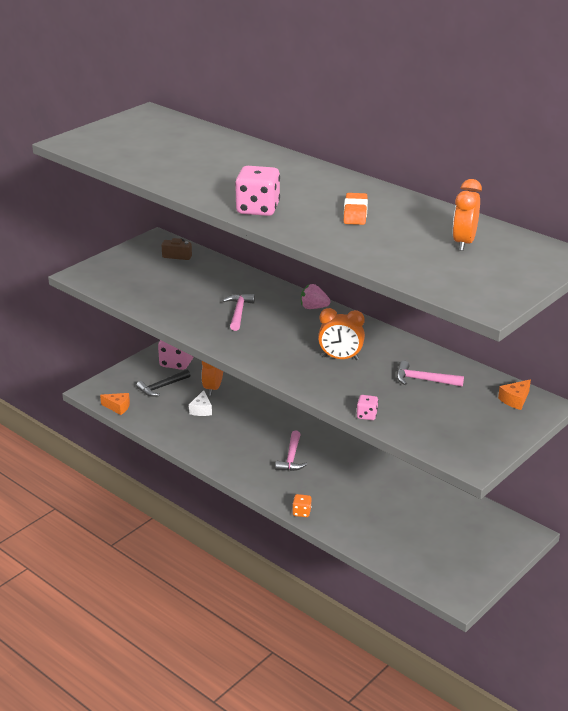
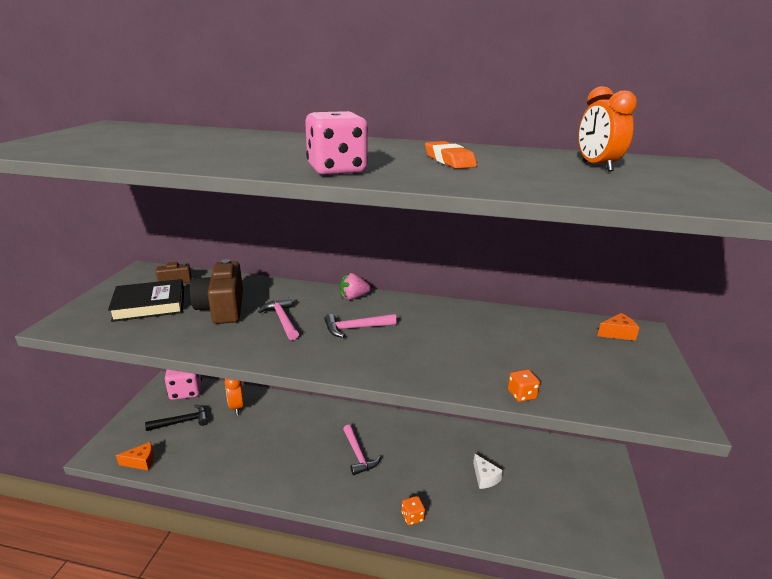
camera: 30 degrees left, 5 degrees down
(147, 273) = (149, 305): none -> black book
(162, 387) = (182, 422): black hammer -> black hammer turned 135 degrees counterclockwise
(199, 290) = (222, 308): none -> brown camera
(201, 410) = (237, 433): white cheese -> white cheese (485, 477)
(340, 358) = (428, 339): orange clock -> none
(367, 415) = (521, 395): pink dice -> orange dice
(424, 380) = (525, 338): pink hammer -> pink hammer (356, 328)
(515, 400) = (617, 333): orange cheese -> orange cheese turned 120 degrees counterclockwise

